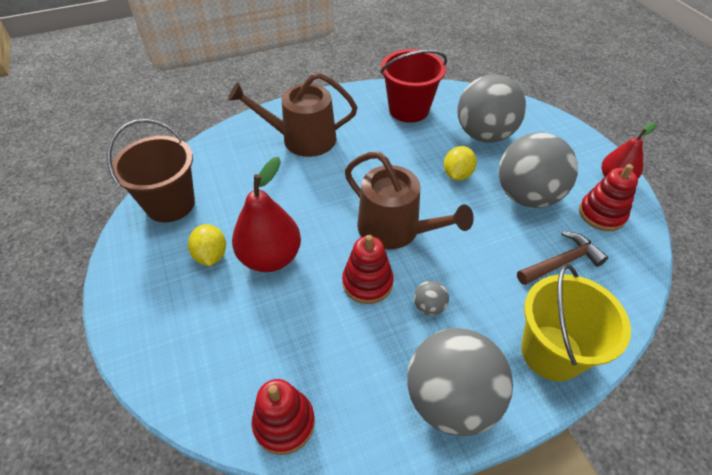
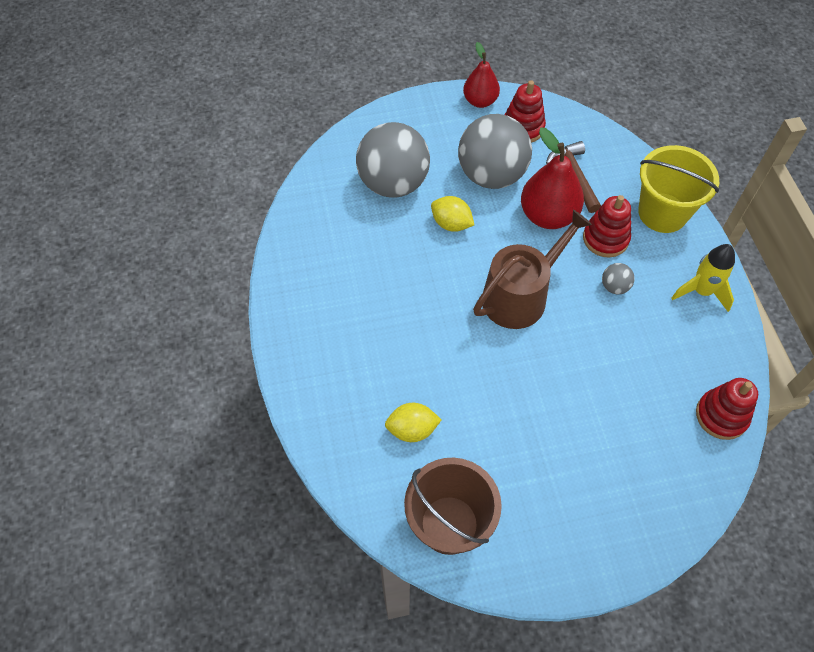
camera: 80 degrees left, 10 degrees up
(211, 255) = (535, 476): yellow lemon -> yellow lemon (412, 429)
(270, 257) = (544, 415): red pear -> red pear (548, 215)
(301, 139) = (359, 367): brown watering can -> none
(367, 283) = (584, 331): red stacking toy -> red stacking toy (605, 238)
(409, 110) = (330, 244): red bucket -> none
(451, 399) = (701, 291): grey ball -> yellow rocket

